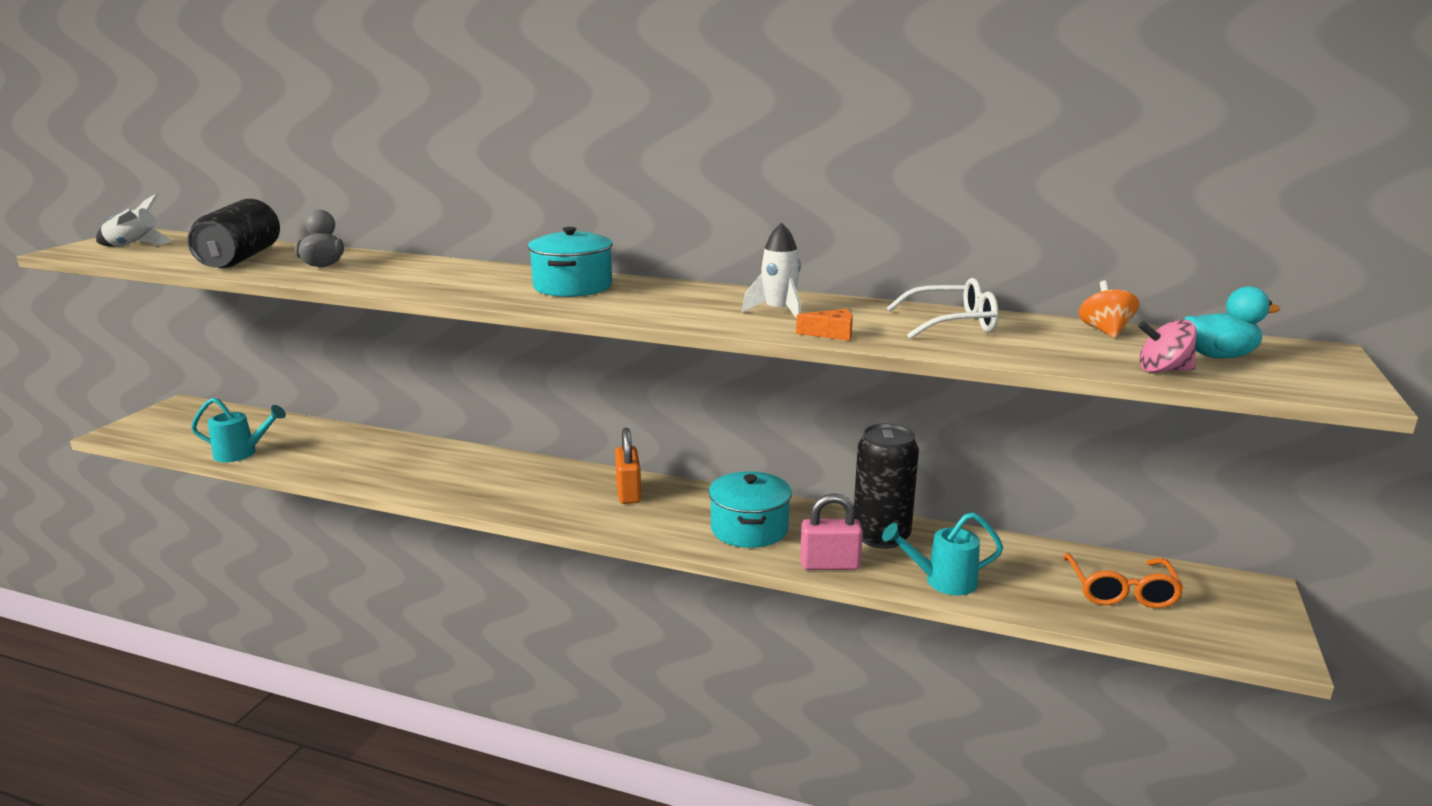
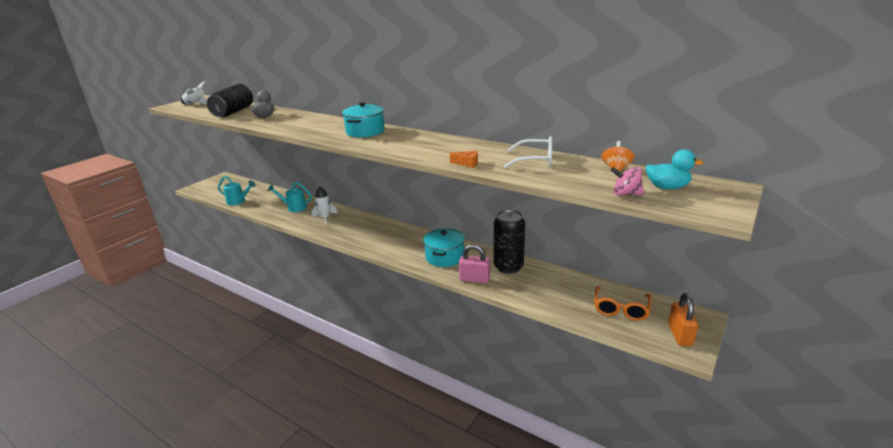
camera: 15 degrees right, 5 degrees up
(628, 493) = (396, 234): orange padlock -> orange padlock (680, 335)
(778, 312) = (452, 150): white rocket -> white rocket (325, 218)
(942, 581) = (527, 293): turquoise watering can -> turquoise watering can (294, 208)

